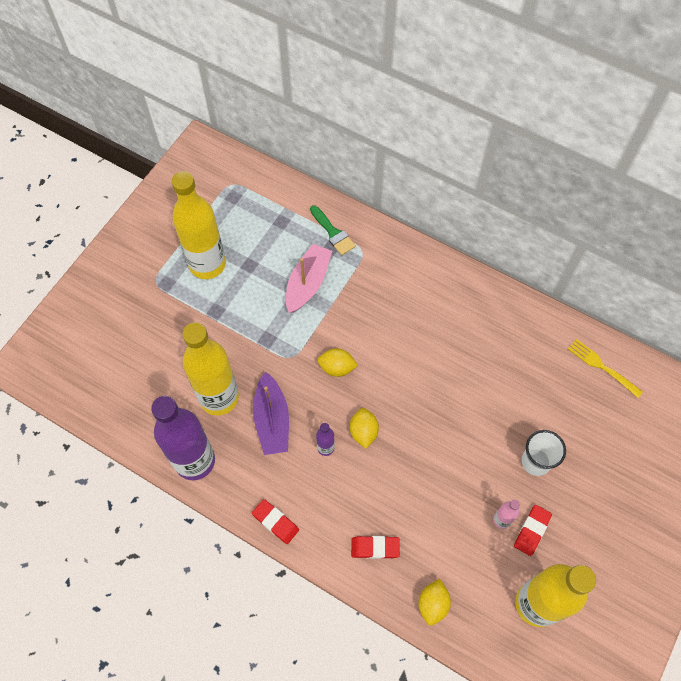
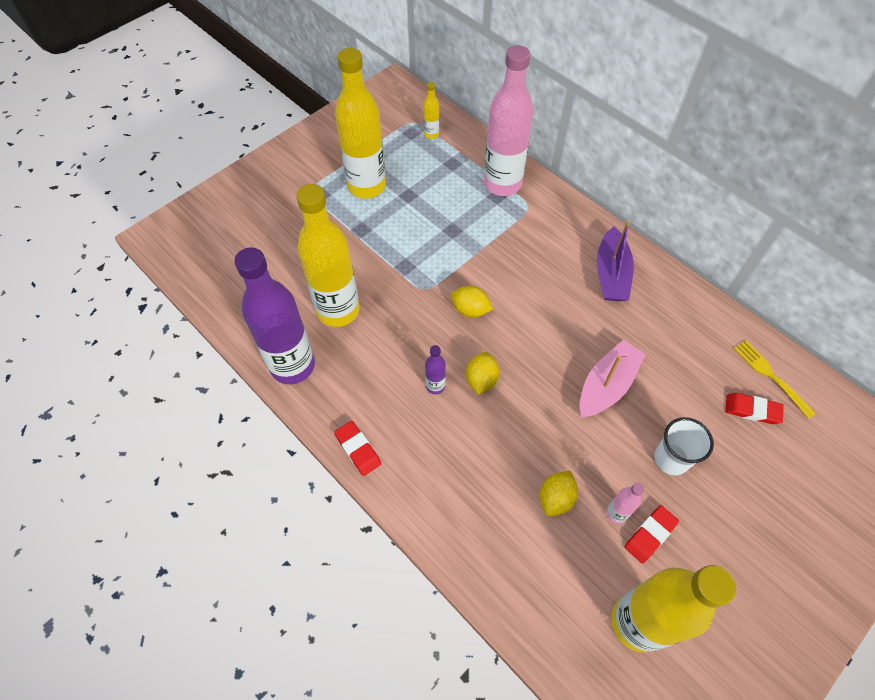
camera: 15 degrees right, 5 degrees down
(253, 194) = (431, 134): none -> yellow bottle
(272, 420) = (386, 345): purple boat -> purple boat (611, 274)
(308, 283) = (463, 223): pink boat -> pink boat (606, 385)
(333, 233) = (502, 184): green brush -> pink bottle
(375, 548) = (460, 506): red eraser -> red eraser (752, 410)
(433, 604) = (511, 587): yellow lemon -> yellow lemon (556, 498)

